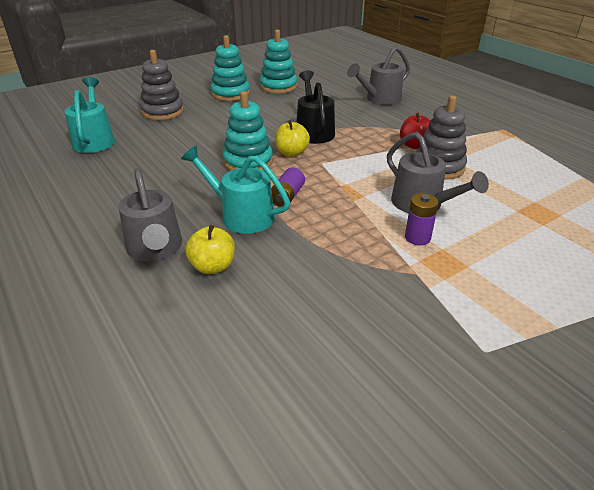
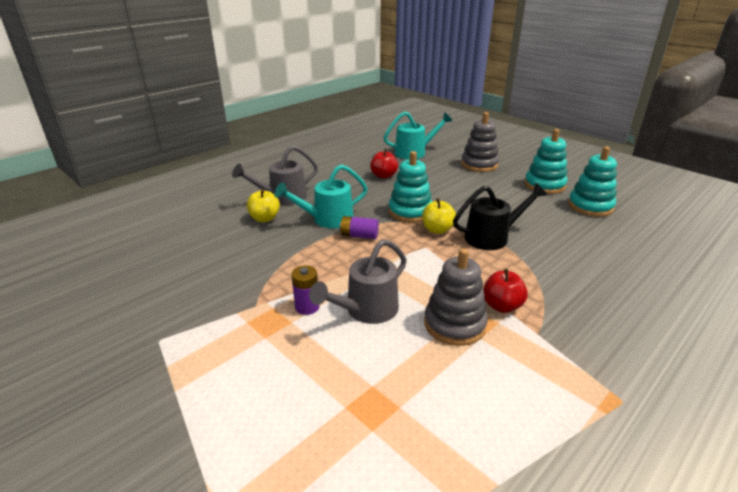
camera: 80 degrees right, 5 degrees down
(146, 167) = (384, 176): none -> red apple
(240, 215) = (327, 219): turquoise watering can -> turquoise watering can turned 135 degrees counterclockwise
(379, 99) = (623, 276): grey watering can -> none

